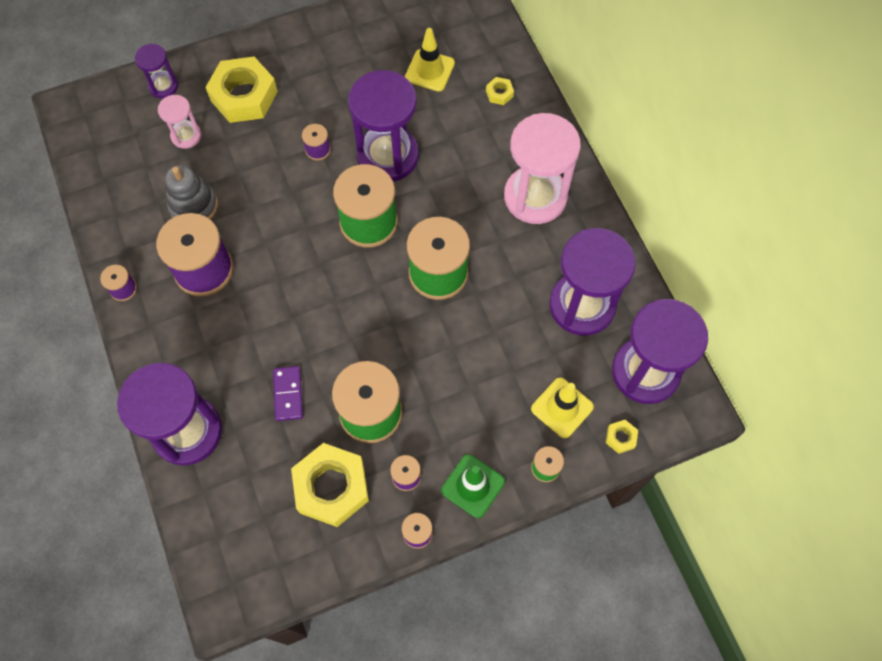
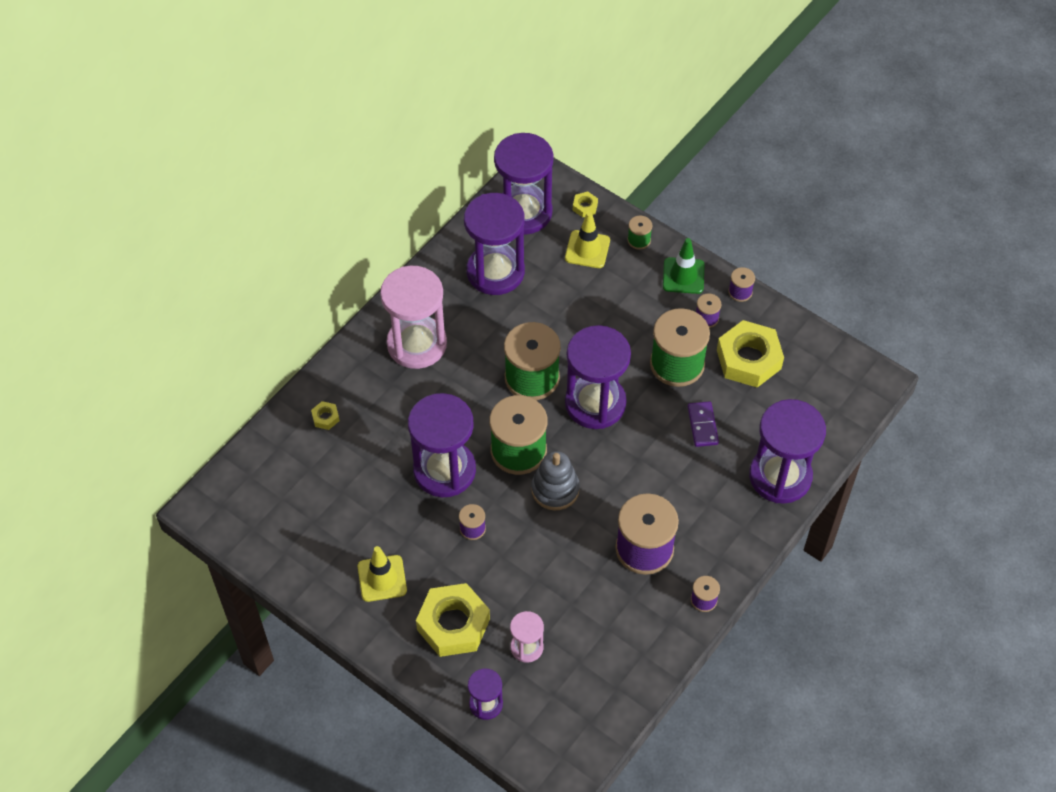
camera: 120 degrees left, 10 degrees down
(194, 206) = (592, 594): grey stacking toy -> grey stacking toy (555, 489)
(288, 394) = (702, 425): purple domino -> purple domino turned 60 degrees counterclockwise
(375, 312) = (595, 403): none -> purple hourglass
(429, 70) = (332, 484): yellow traffic cone -> yellow traffic cone (382, 578)

